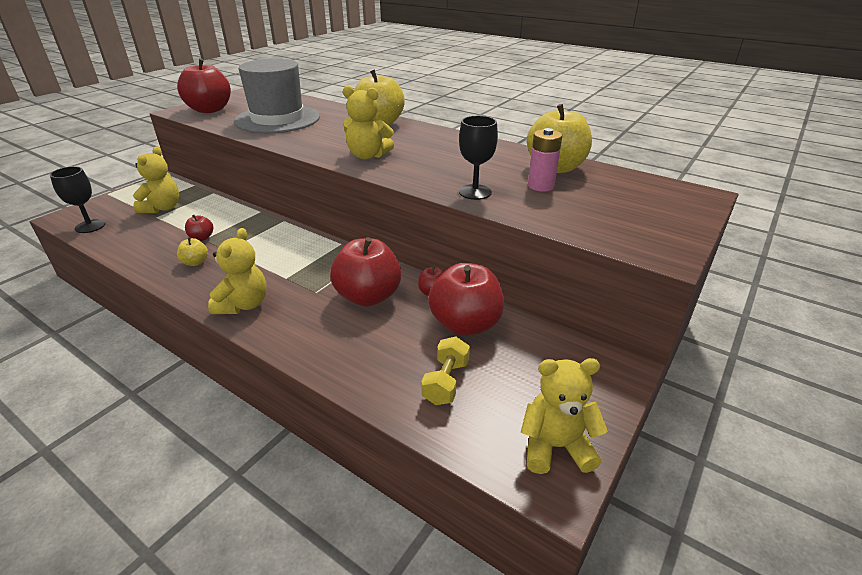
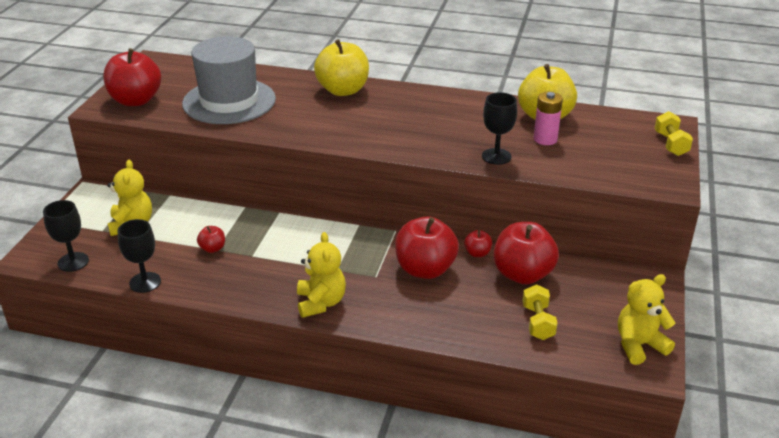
camera: 20 degrees left, 0 degrees up
(122, 253) = (145, 282): none -> black goblet
(195, 262) = (233, 274): yellow apple -> none
(367, 156) = (368, 133): yellow teddy bear -> none
(689, 212) = (670, 144): none -> yellow dumbbell

